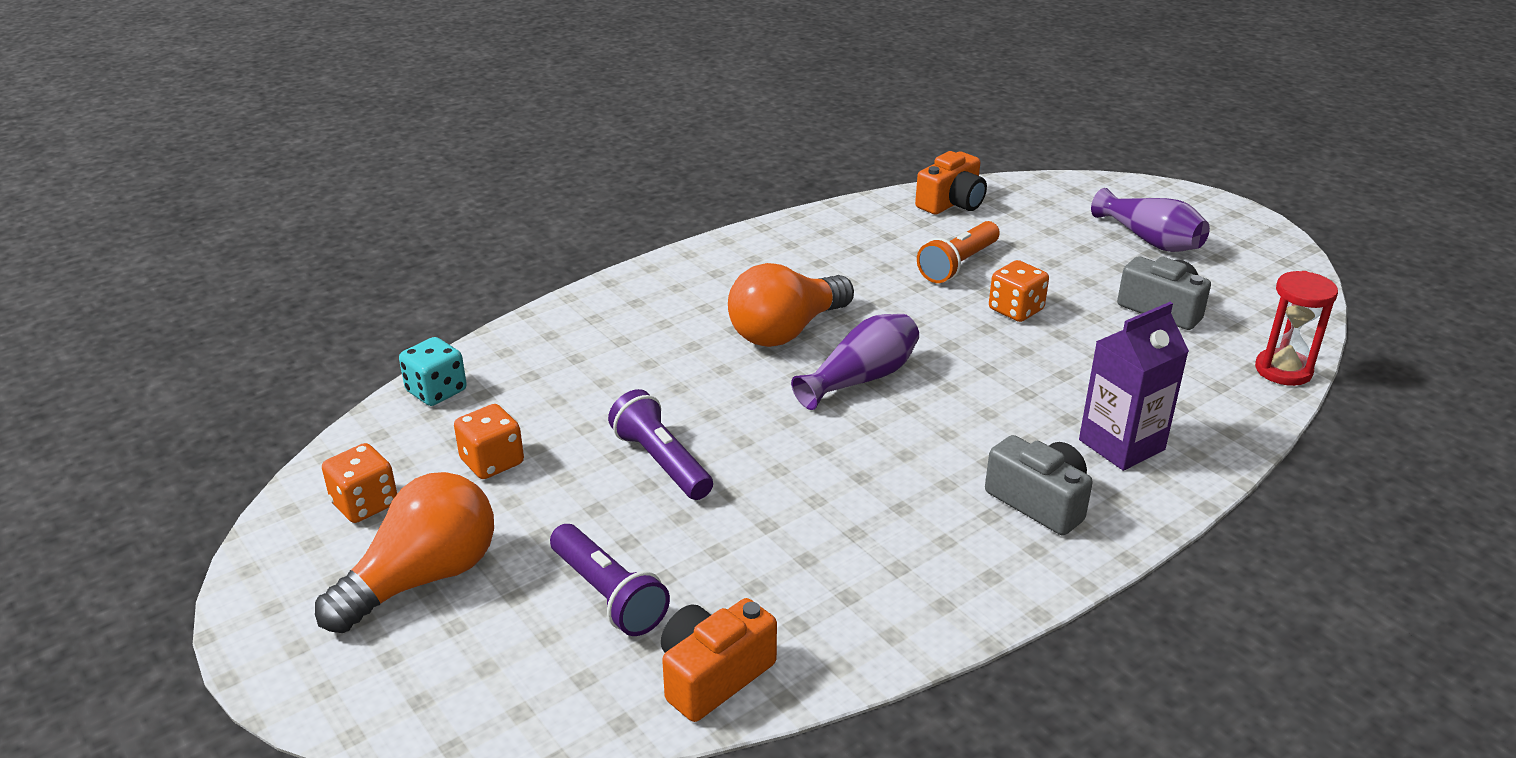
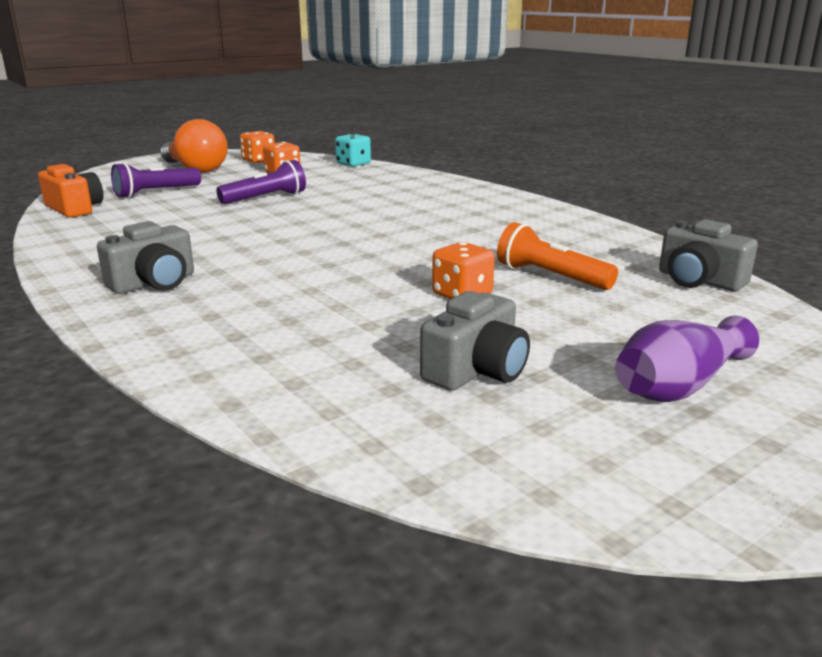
camera: 90 degrees right, 10 degrees down
(786, 331) = (417, 222): orange light bulb -> none
(861, 378) = (346, 239): purple vase -> none
(951, 203) = (699, 281): orange camera -> grey camera
(1121, 445) = (210, 319): purple carton -> none
(1283, 370) = (318, 433): red hourglass -> none

